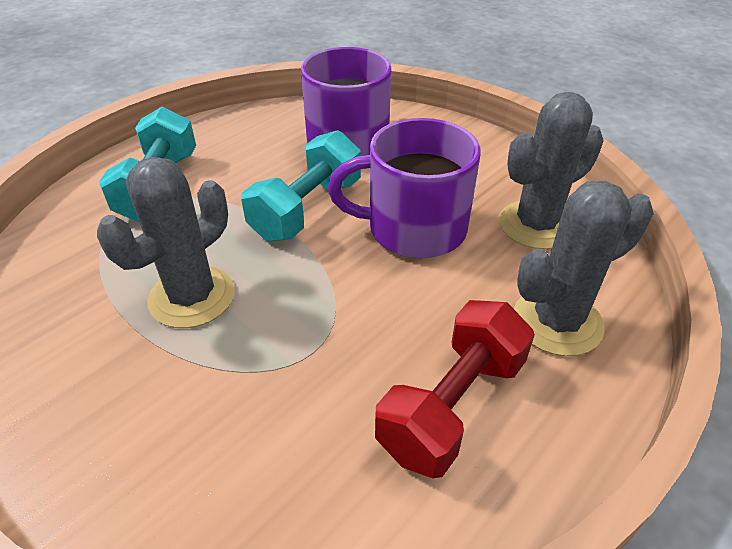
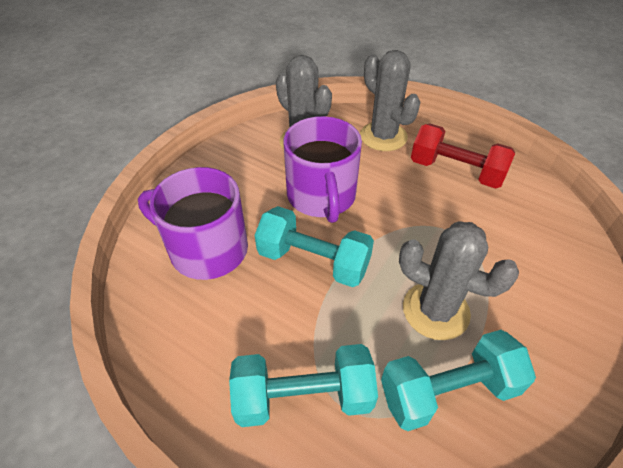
camera: 100 degrees left, 5 degrees up
(98, 281) = (448, 391): none -> turquoise dumbbell

